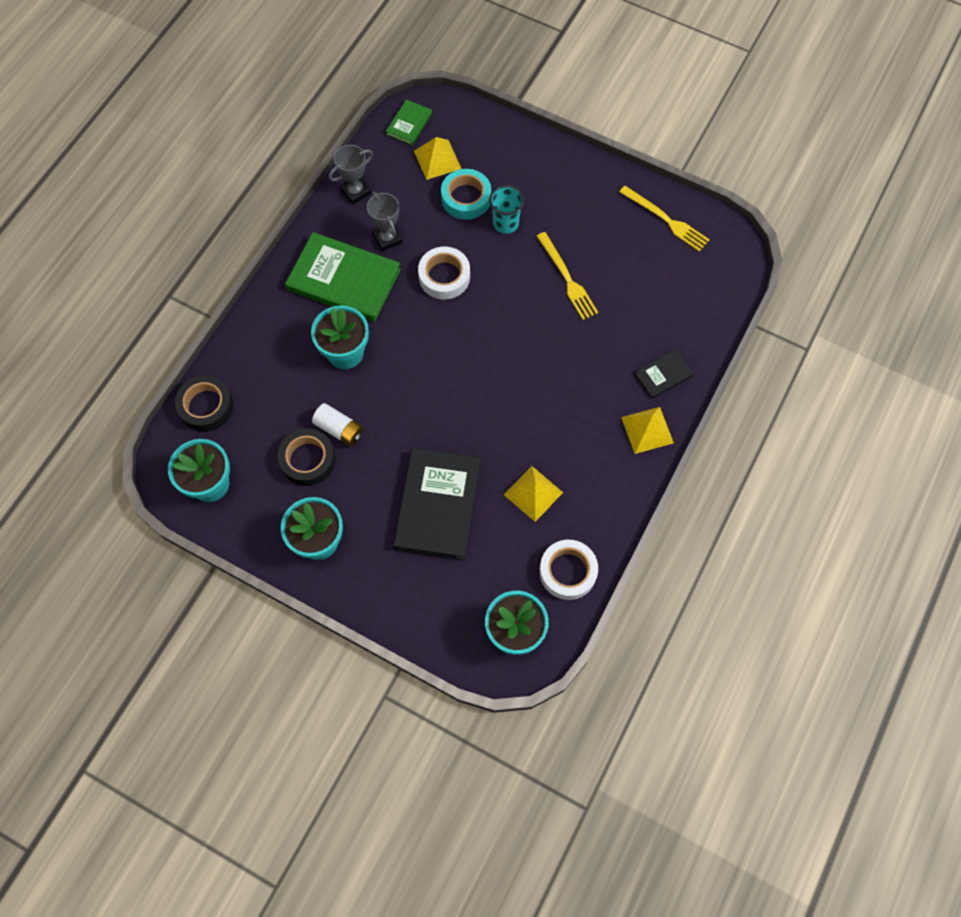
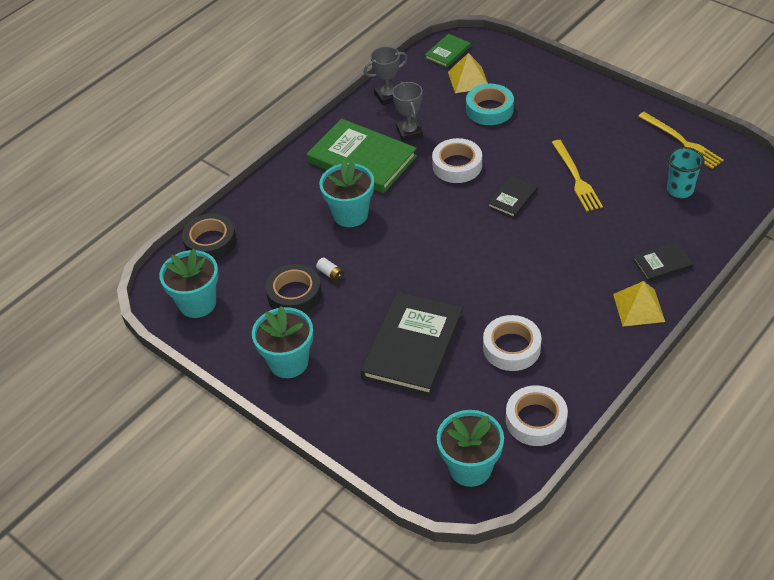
camera: 15 degrees right, 20 degrees down
(339, 429) = (330, 274): white battery -> white battery, size x0.57
(505, 223) = (523, 131): turquoise cup -> turquoise cup (680, 190)
(507, 312) = (512, 198): none -> black book
(533, 493) = (511, 348): yellow pyramid -> white tape

